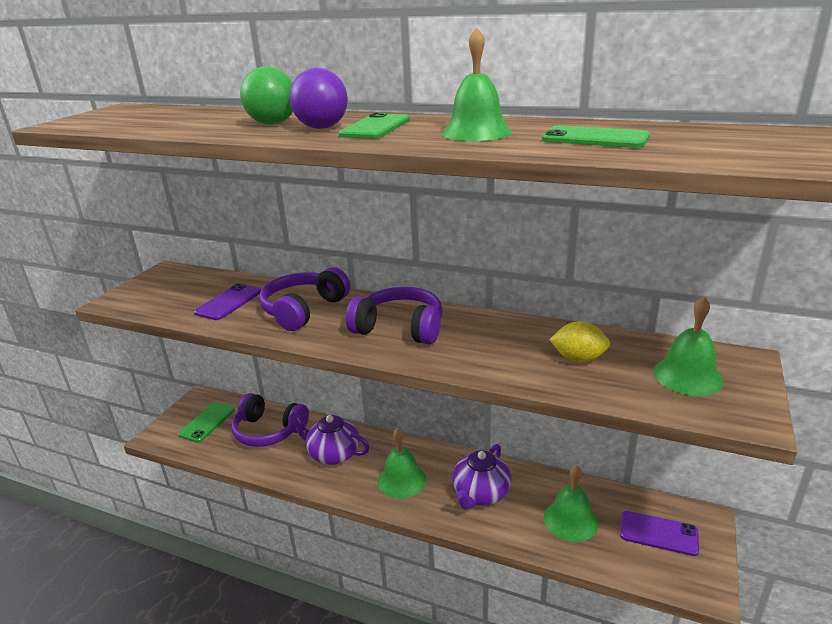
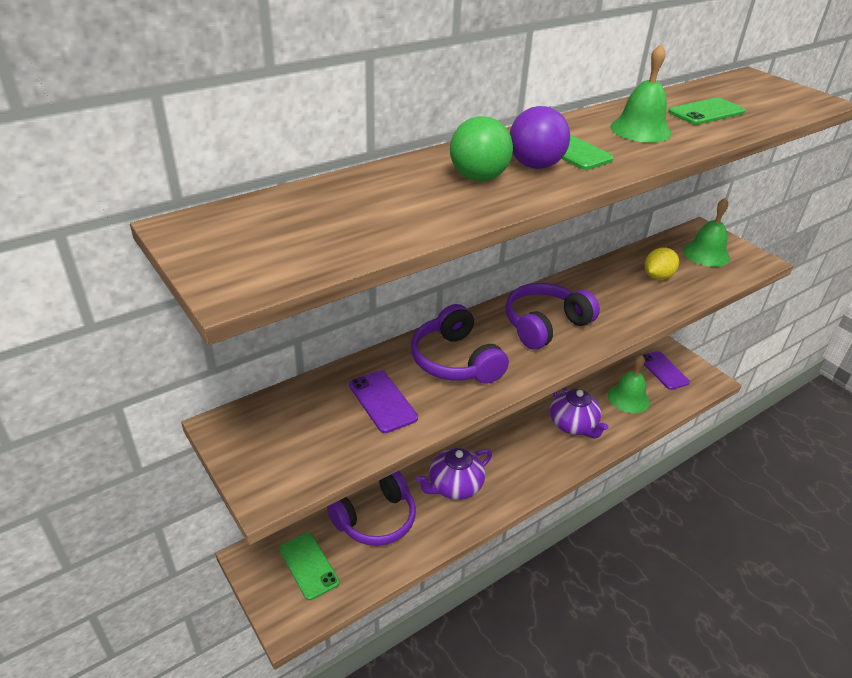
camera: 60 degrees left, 10 degrees up
(401, 480) = (524, 459): green bell -> none
(658, 533) = (663, 370): purple phone -> purple phone turned 75 degrees counterclockwise

